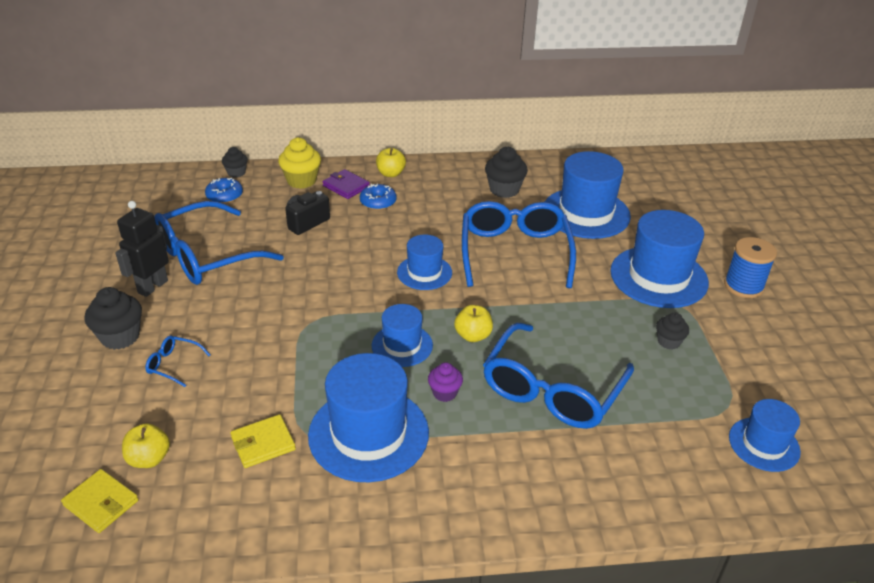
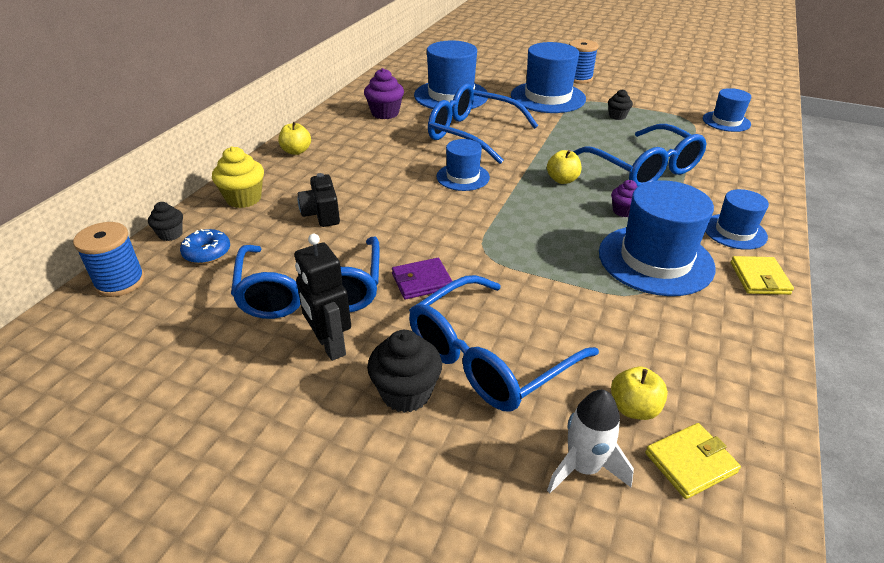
camera: 60 degrees left, 0 degrees up
(78, 443) = (583, 467): none -> white rocket
(173, 364) = (488, 358): blue glasses -> blue glasses, size x2.46
(174, 179) = (120, 282): none -> blue spool
(263, 443) = (643, 322): yellow wallet -> yellow wallet (759, 278)
(346, 186) = (287, 178): purple wallet -> purple wallet (421, 281)
(378, 202) = (334, 169): blue donut -> none
(402, 345) = (552, 214): blue hat -> blue hat (734, 231)
(504, 190) = (385, 113): black cupcake -> purple cupcake

